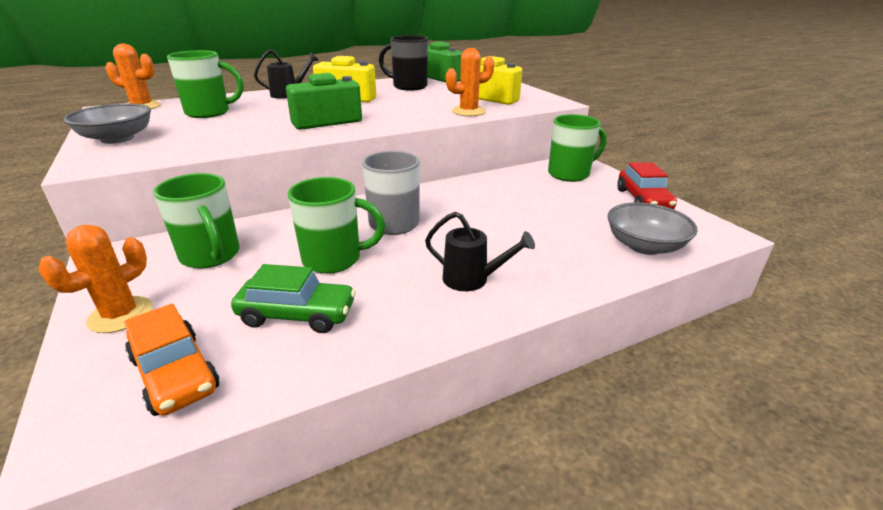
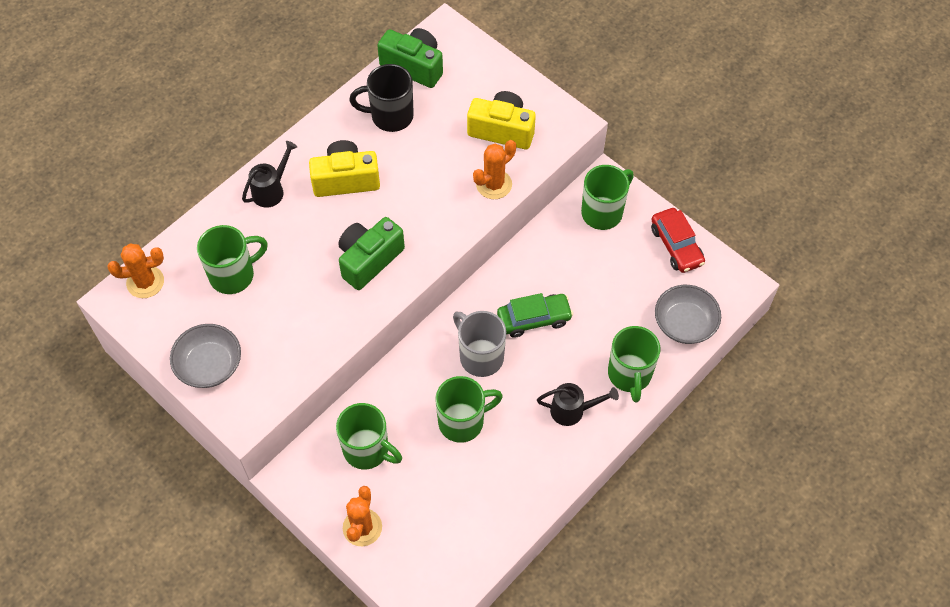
camera: 20 degrees left, 30 degrees up
(175, 373) = (440, 555): orange car -> none
(297, 314) = (476, 486): green car -> green car (534, 319)
(561, 268) = (629, 375): none -> green mug

